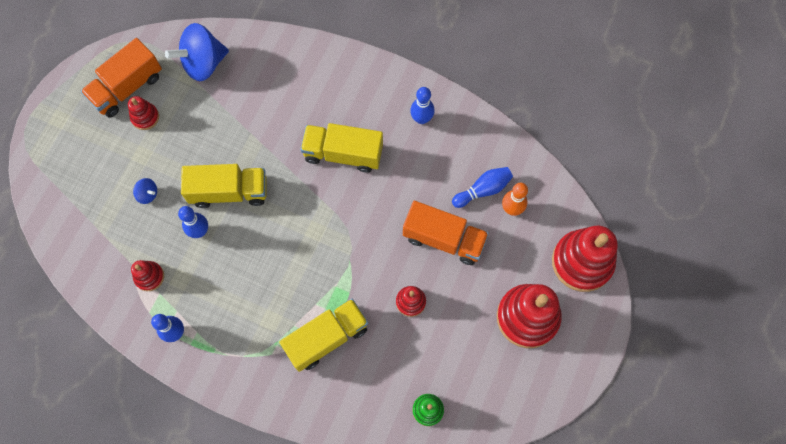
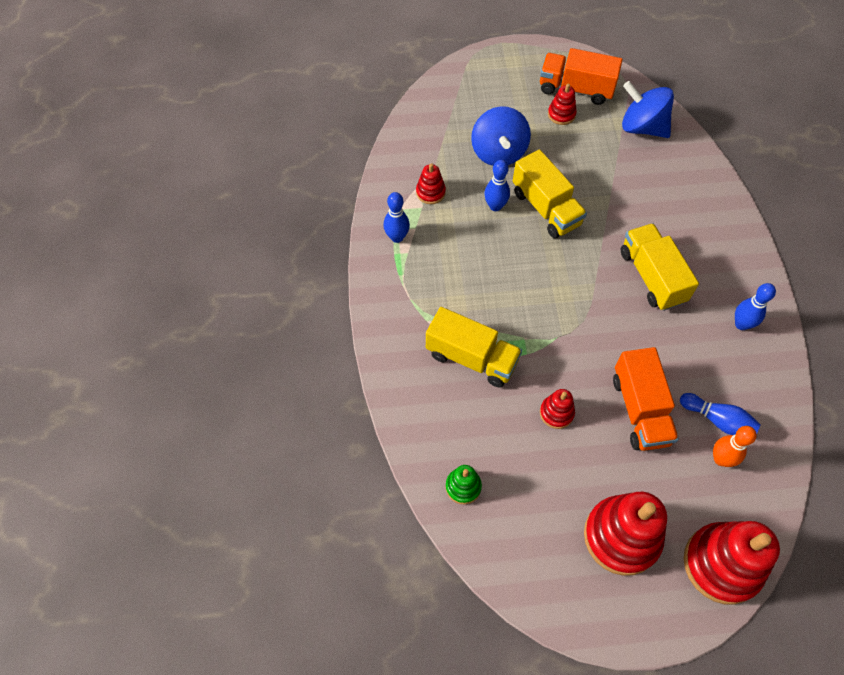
camera: 60 degrees right, 10 degrees down
(148, 194) = (498, 153): blue spinning top -> blue spinning top, size x2.27

